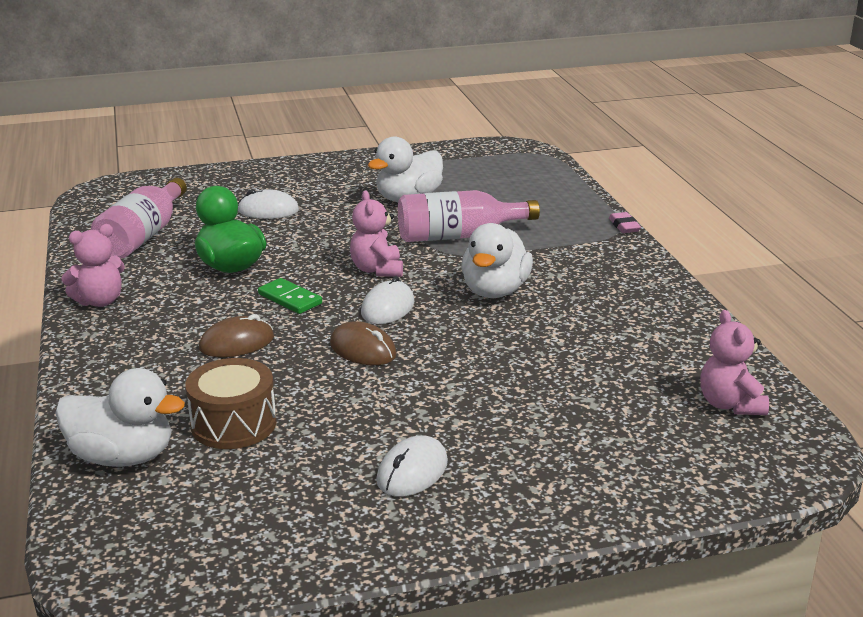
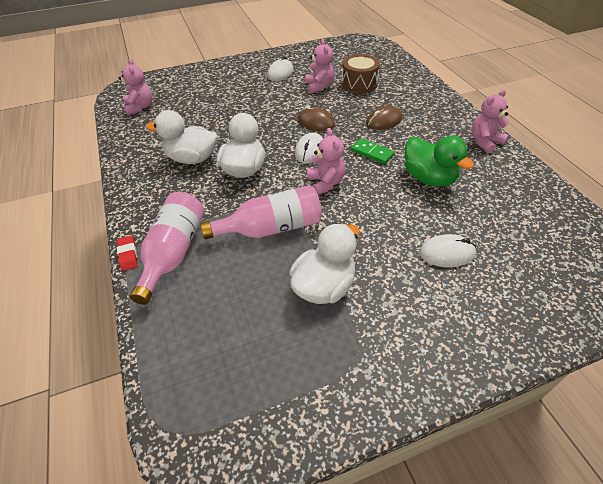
camera: 175 degrees right, 20 degrees up
(123, 457) = (394, 70): white duck -> white duck (192, 158)
(143, 236) = (521, 207): pink bottle -> pink bottle (173, 252)
(328, 424) = (319, 86): none -> pink teddy bear
(624, 226) = (128, 255): pink eraser -> red eraser

